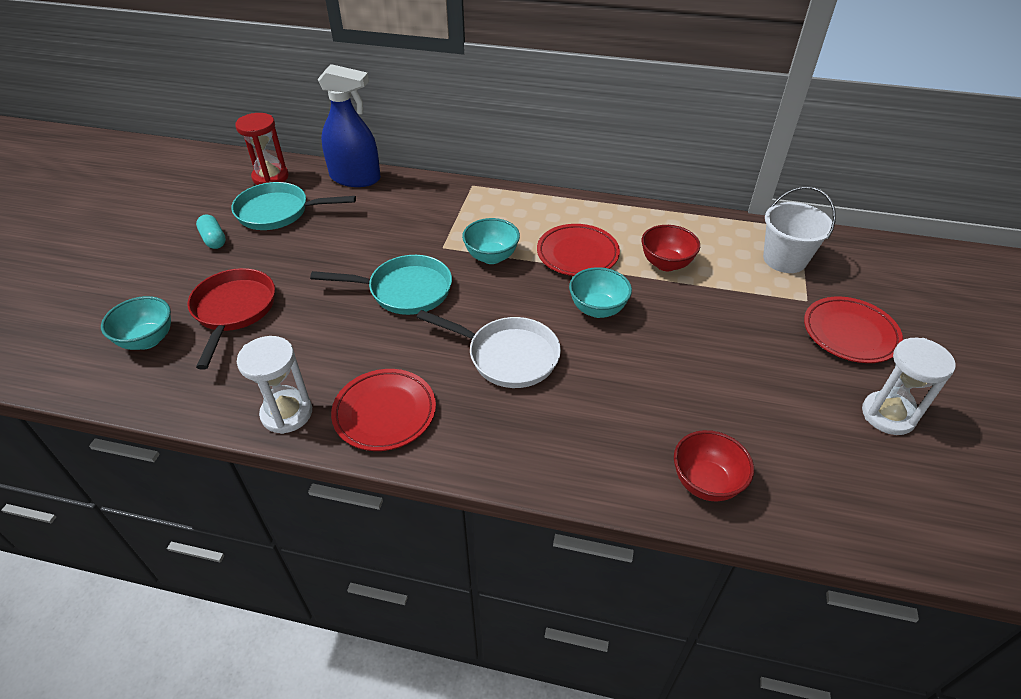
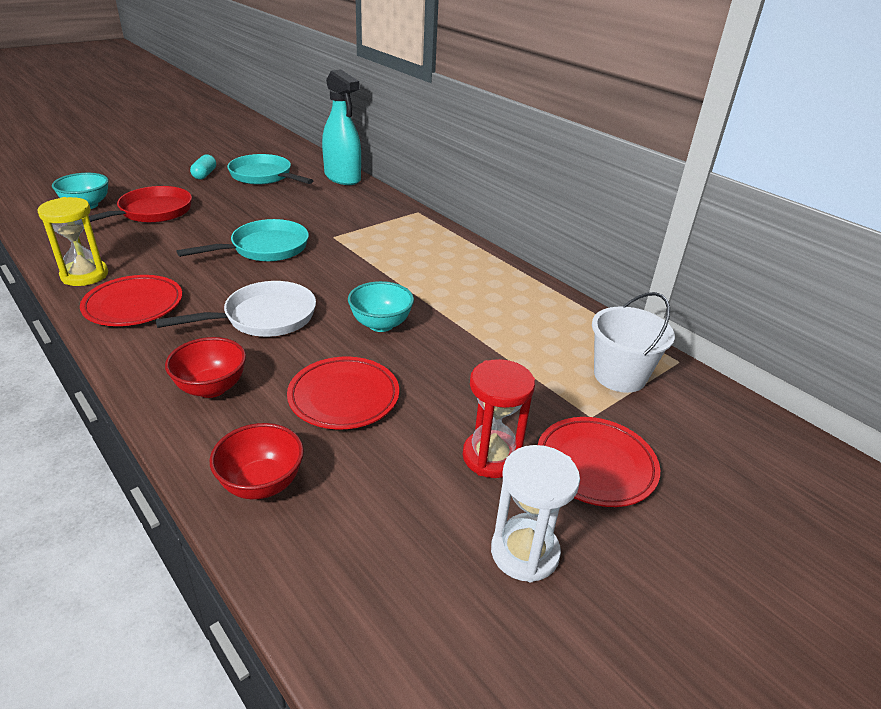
camera: 35 degrees right, 10 degrees down
(270, 177) = (291, 158): red hourglass -> red hourglass (491, 456)
(287, 413) = (85, 275): white hourglass -> yellow hourglass
(355, 178) = (342, 177): blue spray bottle -> turquoise spray bottle
(405, 290) = (265, 248): turquoise pan -> turquoise pan turned 75 degrees counterclockwise
(491, 257) = (357, 257): turquoise bowl -> none
(508, 356) = (264, 317): white pan -> white pan turned 90 degrees counterclockwise
(577, 254) = (426, 284): red plate -> red plate (344, 397)
(666, 264) = (492, 324): red bowl -> red bowl (211, 388)

